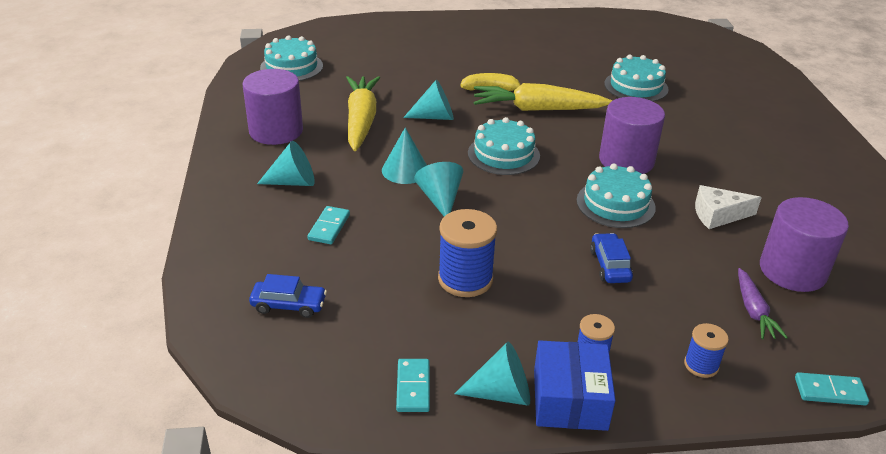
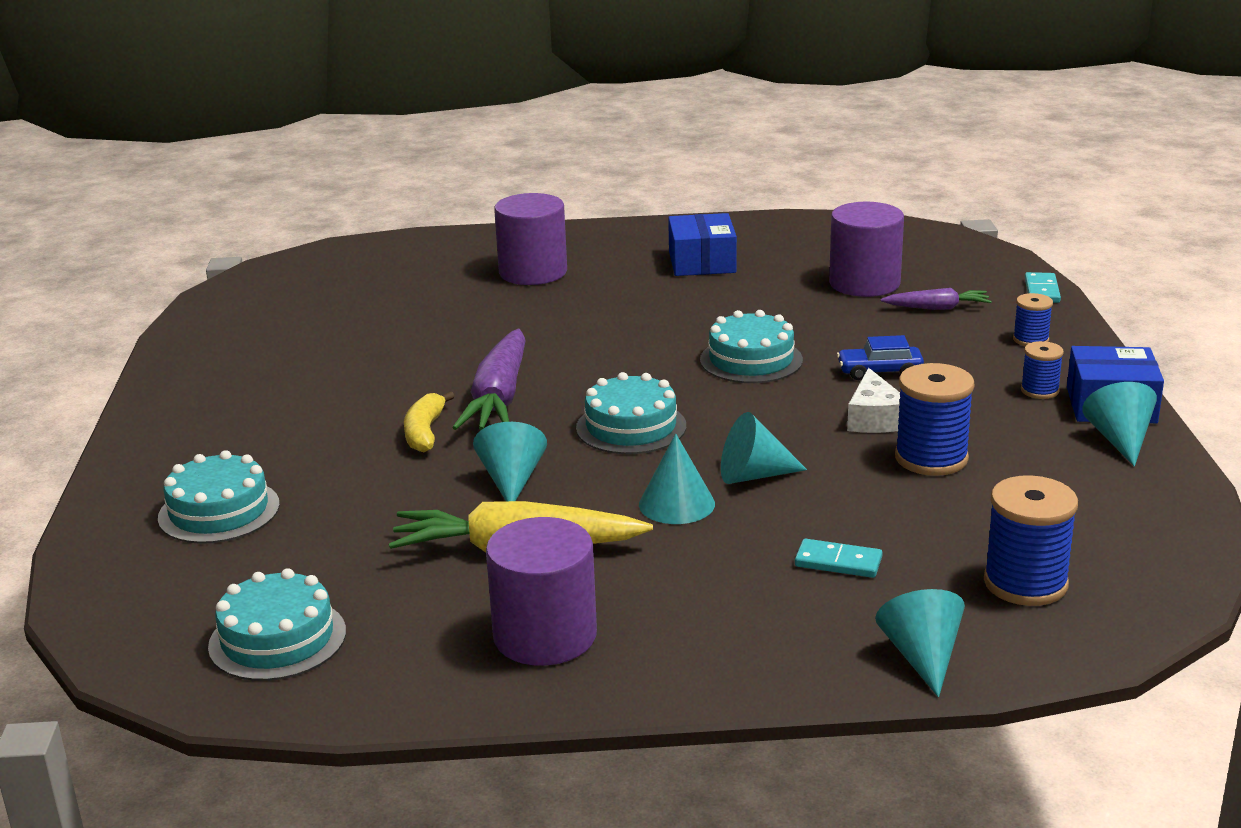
camera: 85 degrees left, 10 degrees down
(289, 305) = (1025, 583): blue car -> blue spool
(293, 182) = (717, 603): turquoise cone -> turquoise cone (922, 657)
(413, 387) = (1136, 490): turquoise domino -> none
(537, 109) = (499, 398): yellow carrot -> purple carrot
(626, 160) = (647, 346): purple cylinder -> purple cylinder (533, 272)
(636, 86) = (441, 326): turquoise cake -> turquoise cake (219, 511)
(718, 215) = (767, 306): white cheese -> white cheese (875, 418)
(796, 186) = (702, 262): none -> blue box

